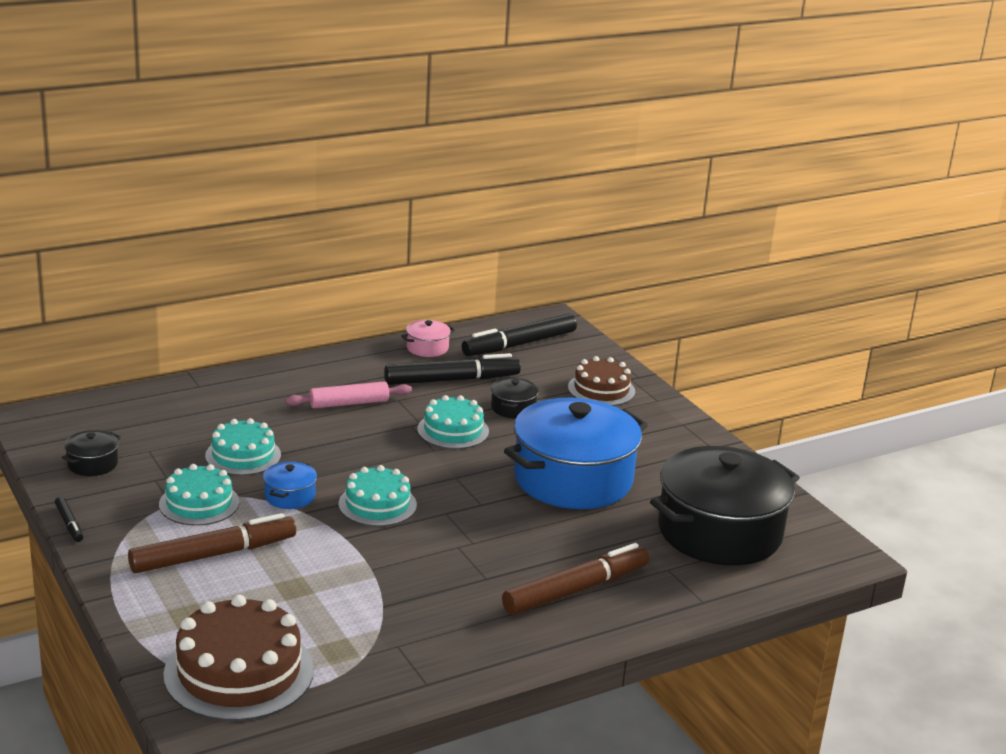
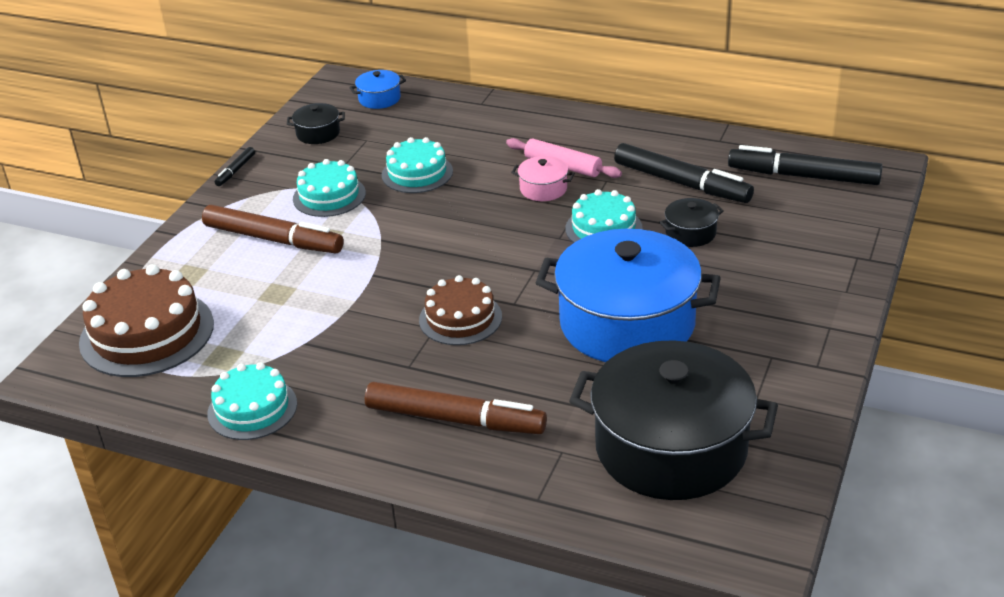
camera: 55 degrees right, 10 degrees up
(290, 496) = (392, 221): blue pot -> blue pot (379, 99)
(377, 504) = (438, 261): turquoise cake -> turquoise cake (252, 408)
(427, 348) = (711, 145): pink pot -> pink pot (543, 189)
(601, 389) = (807, 254): brown cake -> brown cake (460, 318)

